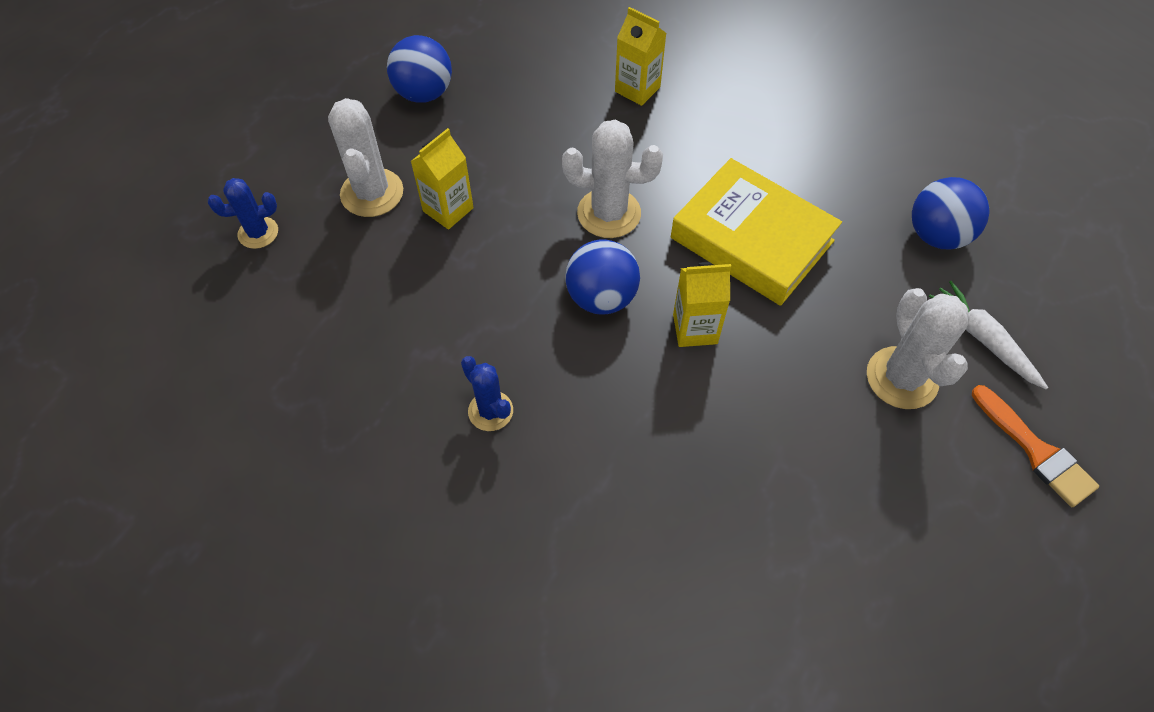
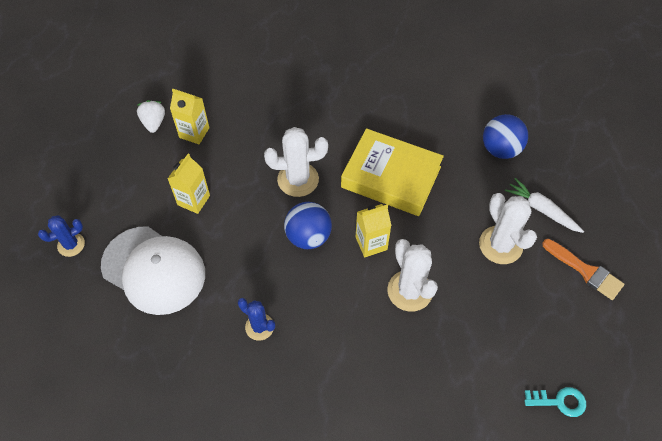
camera: 15 degrees left, 0 degrees up
(361, 293) = (153, 270): none -> white cap
(372, 193) = (139, 200): white cactus -> white cactus (410, 291)
(424, 93) = (154, 123): blue ball -> white strawberry
(637, 89) = (293, 91): yellow carton -> yellow carton (194, 132)
(942, 648) = (559, 401): none -> turquoise key

